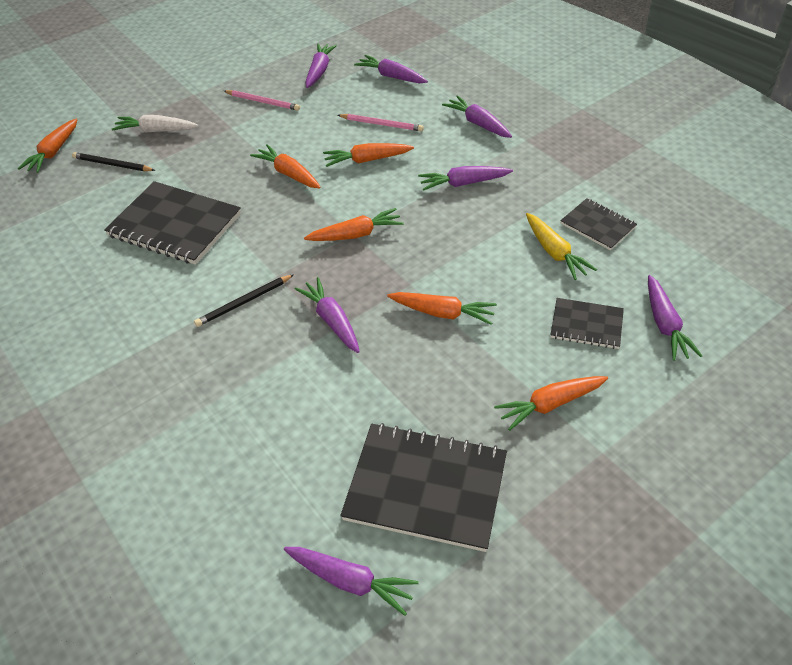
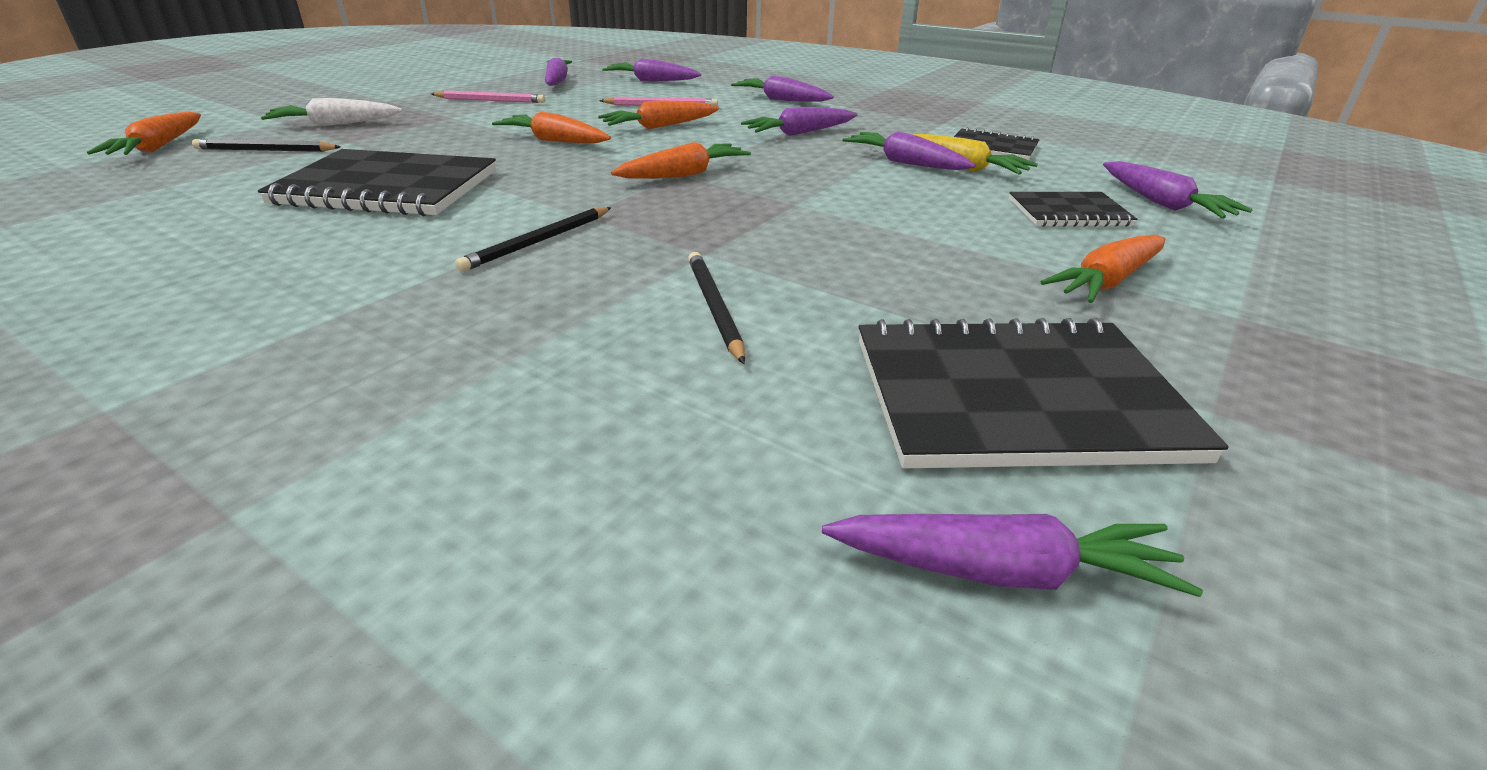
camera: 20 degrees left, 15 degrees down
(314, 384) = (714, 308): none -> black pencil
(332, 321) = (700, 244): purple carrot -> purple carrot (905, 163)
(442, 313) = (864, 222): orange carrot -> none

